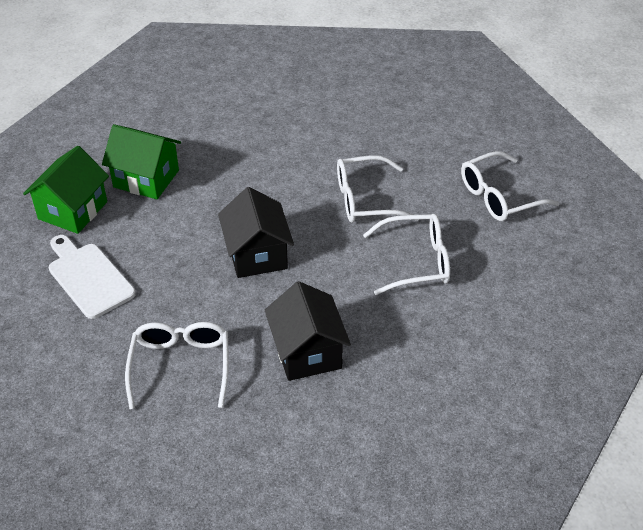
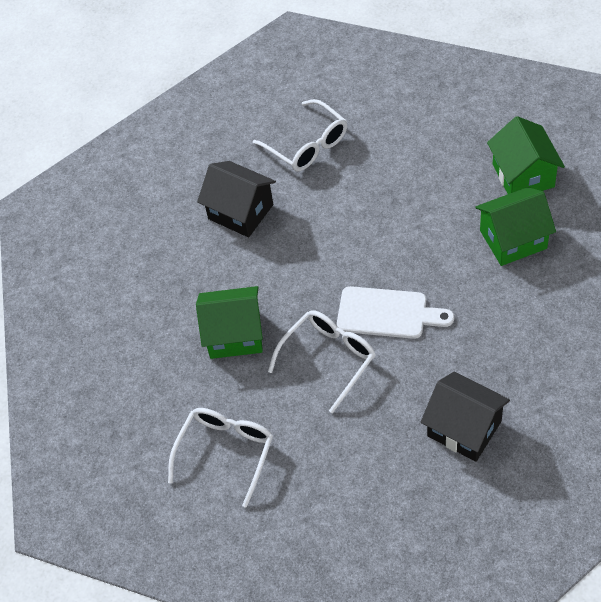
camera: 145 degrees right, 10 degrees up
(88, 277) = (439, 145): white cutting board -> white cutting board (387, 313)
(257, 254) = (353, 248): black house -> black house (464, 428)
(416, 261) = (235, 334): white glasses -> green house

